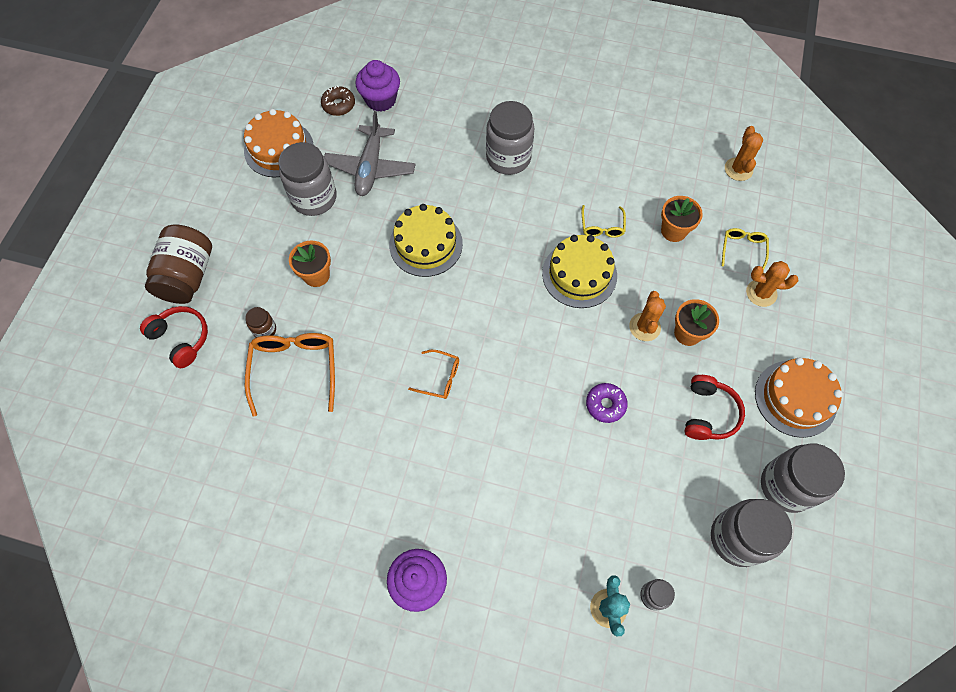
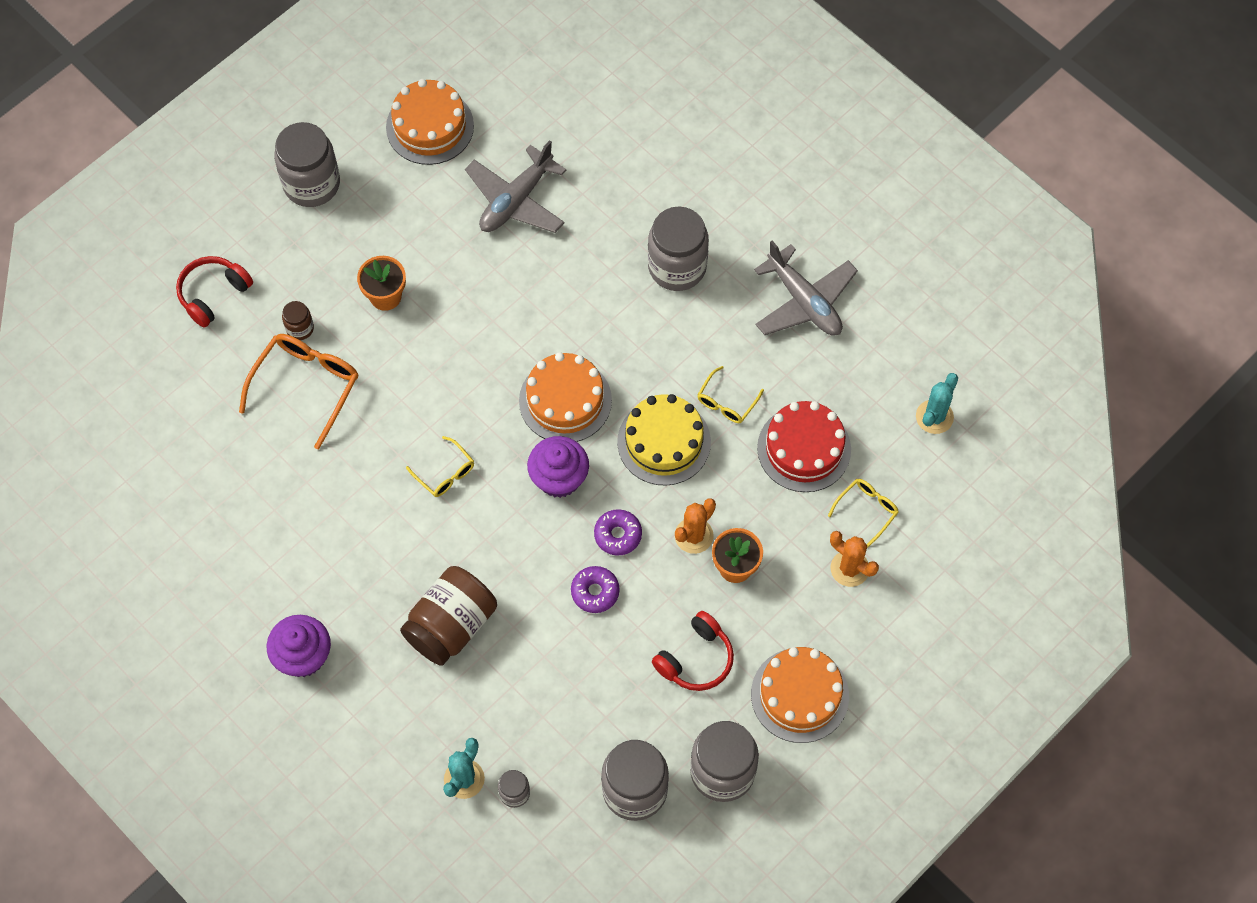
camera: 30 degrees right, 0 degrees up
(181, 338) = (213, 294): red headphones -> red headphones turned 120 degrees counterclockwise
(187, 276) = (255, 228): brown jar -> brown jar (451, 625)
(314, 198) = (434, 205): grey jar -> grey jar (311, 184)
(338, 105) = (527, 104): brown donut -> none
(380, 100) = (578, 121): purple cupcake -> purple cupcake (559, 478)
(426, 244) = (521, 321): yellow cake -> none
(440, 378) = (445, 473): orange glasses -> yellow glasses
(492, 281) = (565, 400): none -> orange cake
(593, 355) = (618, 535): none -> purple donut
(605, 140) = (804, 301): none -> grey plane
(673, 231) = (804, 448): orange flower pot -> red cake
(738, 169) = (934, 417): orange cactus -> turquoise cactus

